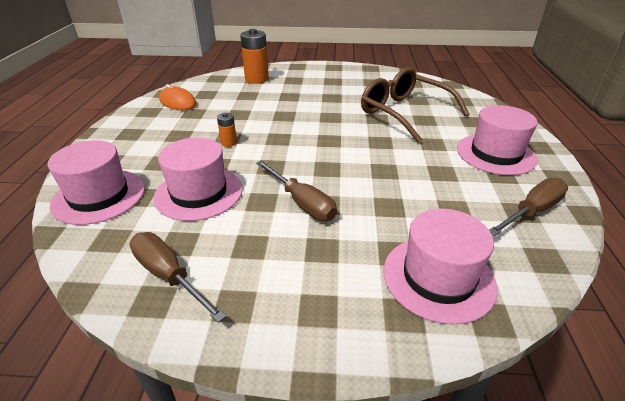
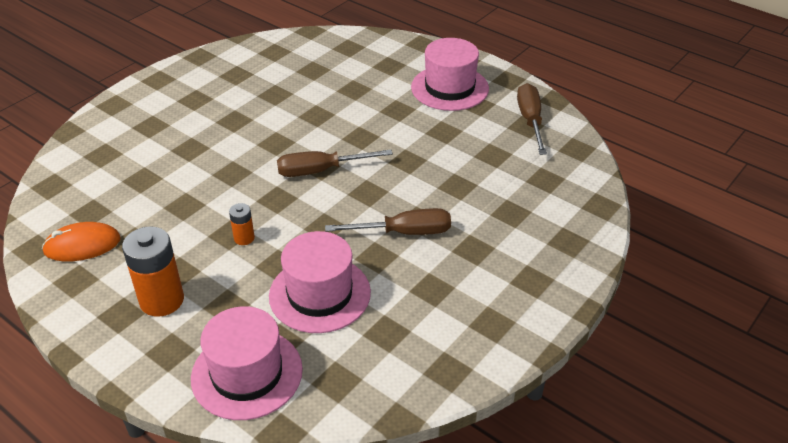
camera: 55 degrees left, 5 degrees up
(169, 275) = (426, 352): brown screwdriver -> brown screwdriver (321, 171)
(256, 79) = (106, 153): orange battery -> orange battery (162, 300)
(404, 113) = (327, 93): brown glasses -> none
(438, 277) = (552, 206): pink hat -> none

